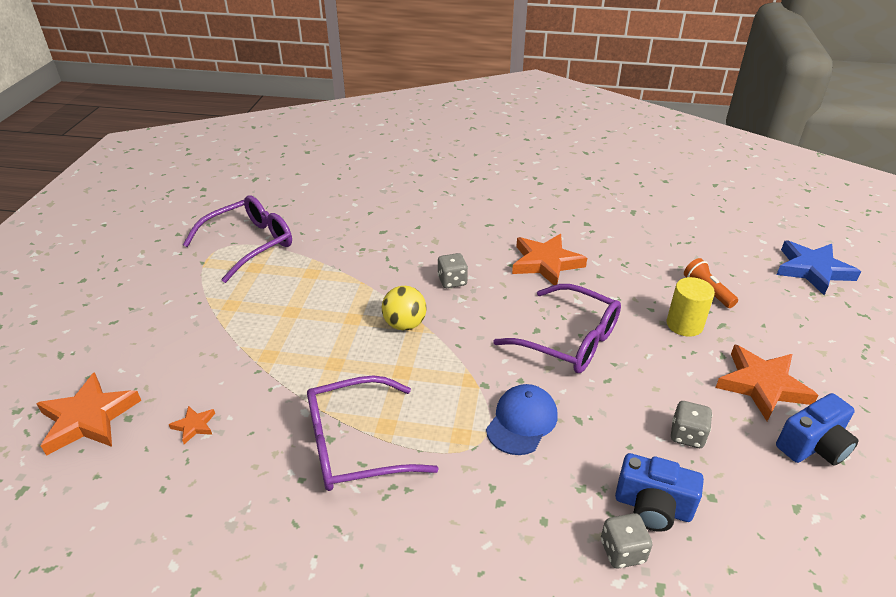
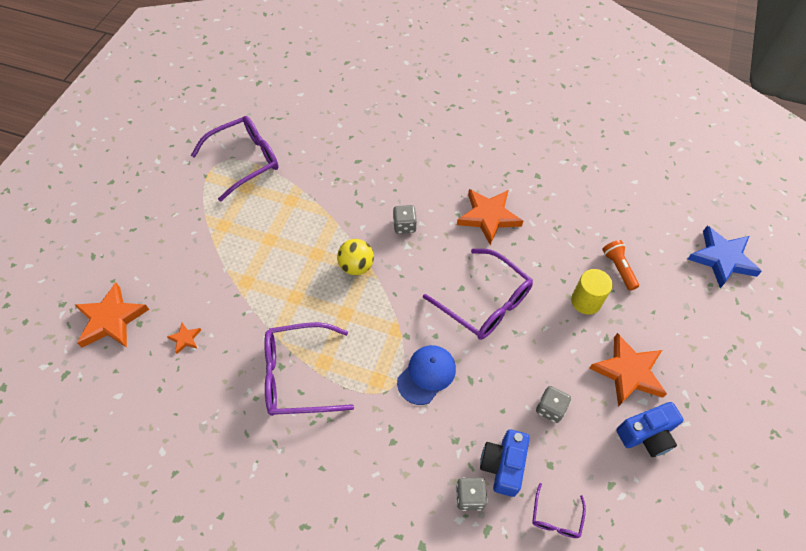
camera: 10 degrees right, 20 degrees up
(652, 507) = (503, 465): blue camera -> blue camera turned 75 degrees clockwise
(744, 557) = (556, 517): none -> purple glasses

